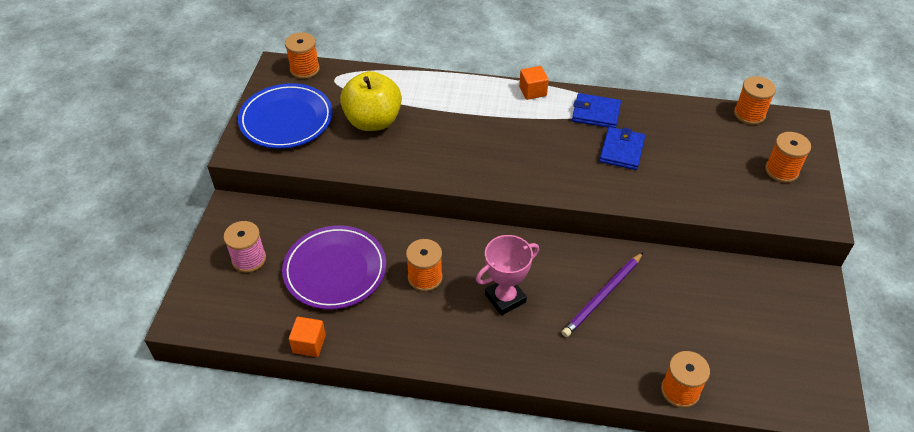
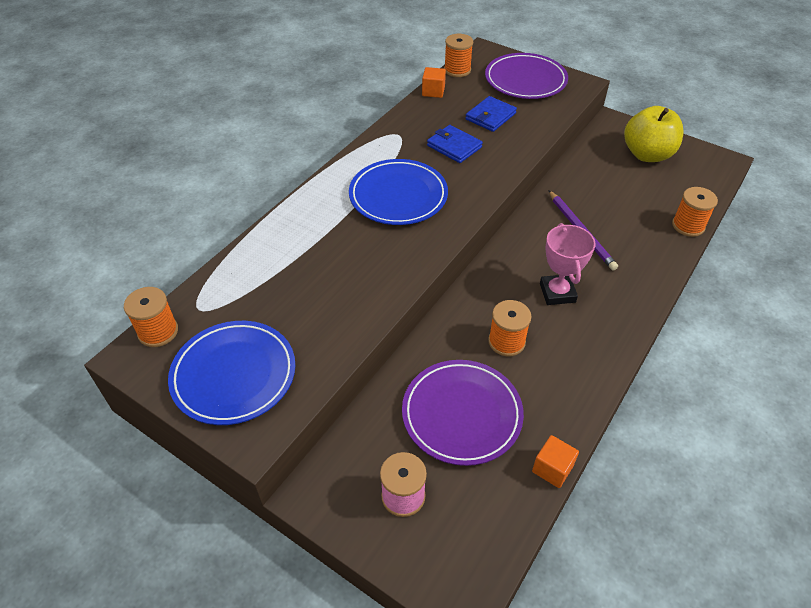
camera: 65 degrees left, 0 degrees up
(373, 121) = (296, 297): yellow apple -> yellow apple (647, 154)
(524, 137) = (398, 196): none -> blue plate
(532, 91) = (341, 169): orange cube -> orange cube (433, 91)
(596, 113) = (399, 143): blue wallet -> blue wallet (490, 116)
(781, 171) = (525, 80): orange spool -> purple plate

